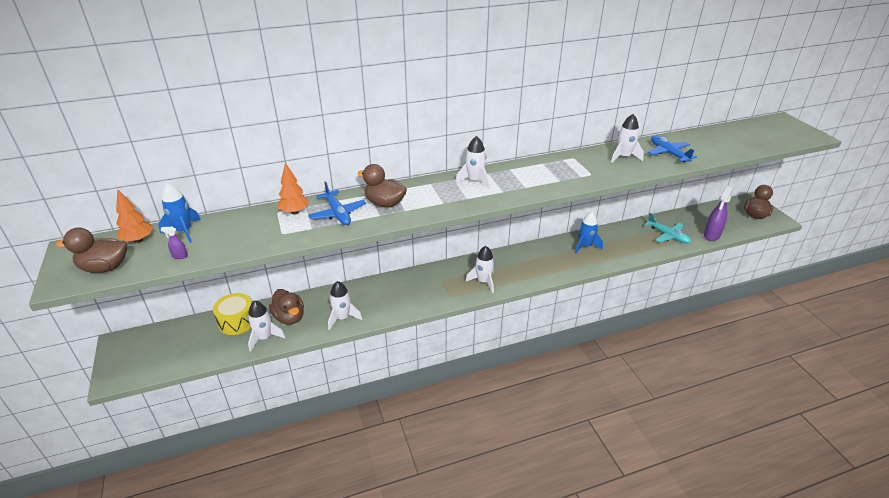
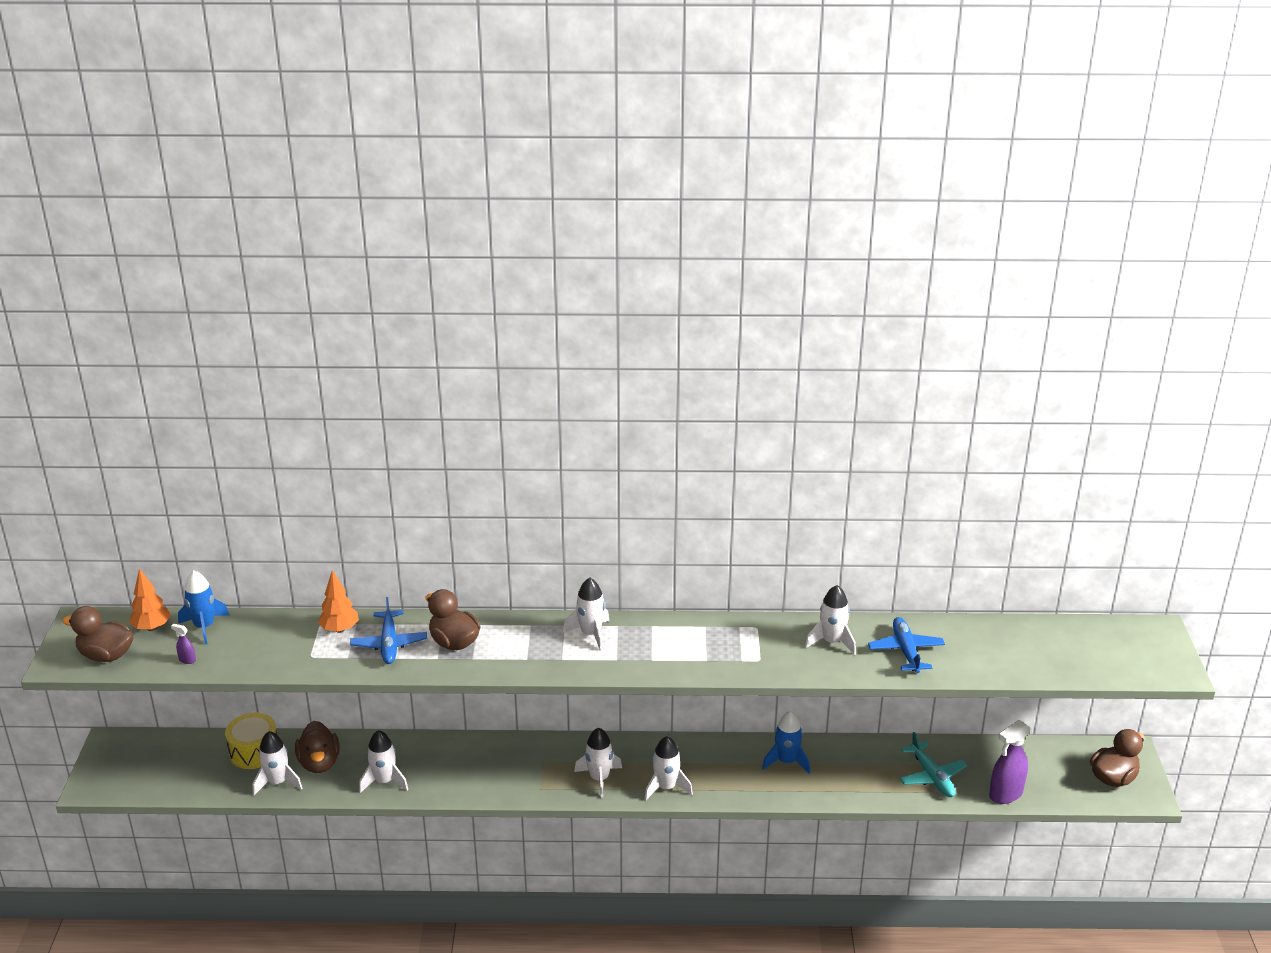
camera: 20 degrees right, 5 degrees down
(527, 277) = (666, 787): none -> white rocket

